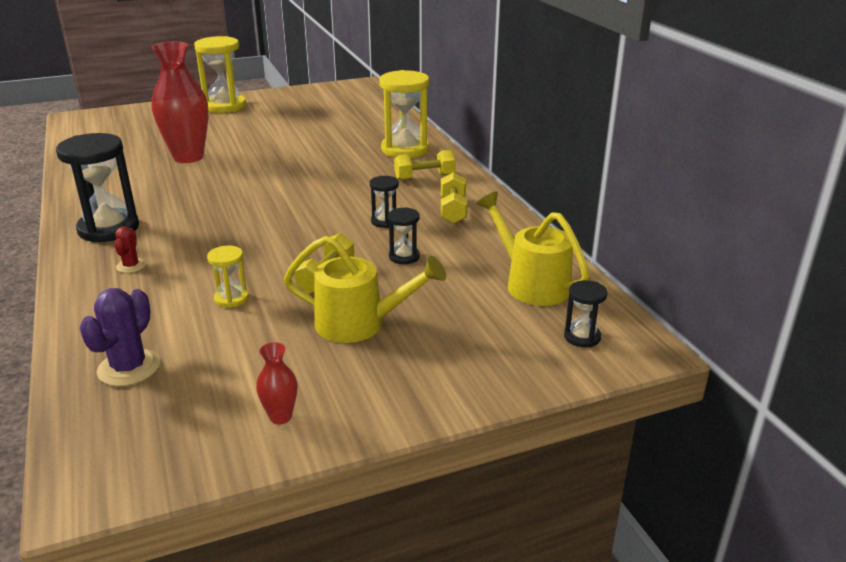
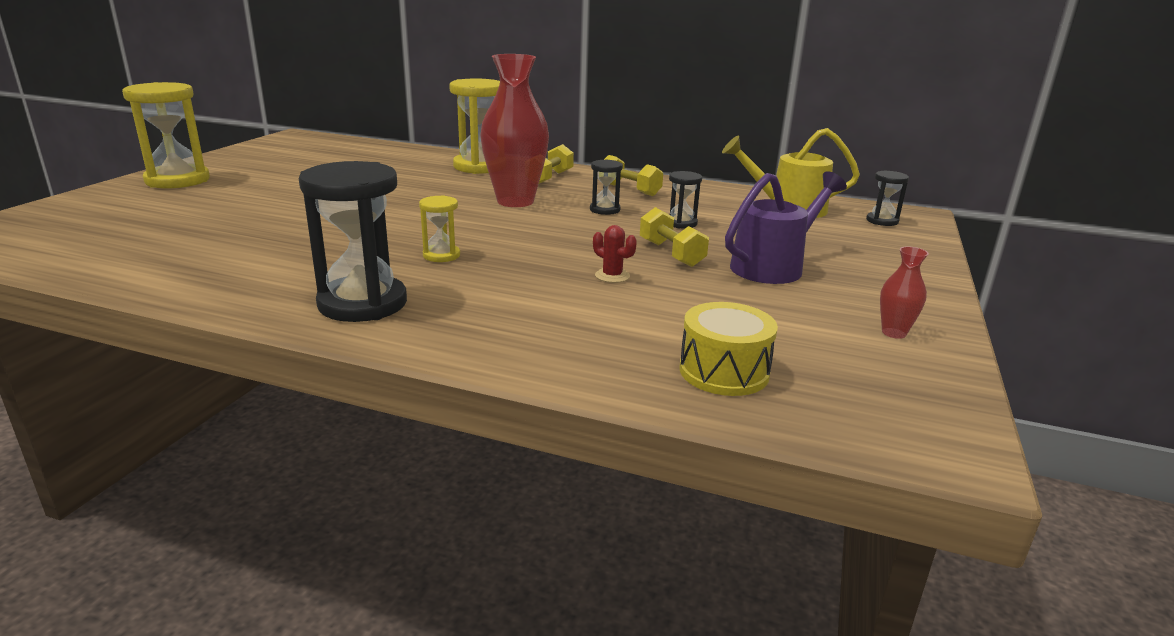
camera: 50 degrees left, 5 degrees down
(129, 368) = (724, 371): purple cactus -> yellow drum
(131, 266) = (488, 316): red cactus -> red cactus (612, 276)
(188, 157) = (269, 226): red vase -> red vase (515, 201)
(231, 298) = (649, 294): yellow hourglass -> yellow hourglass (441, 255)
(361, 324) = (774, 266): yellow watering can -> purple watering can

